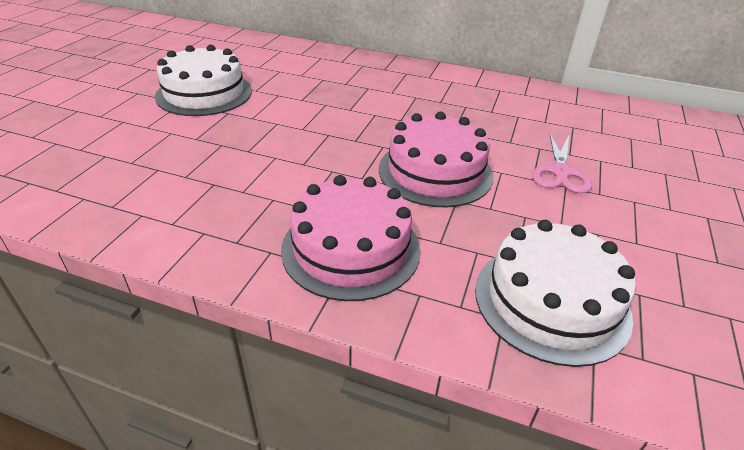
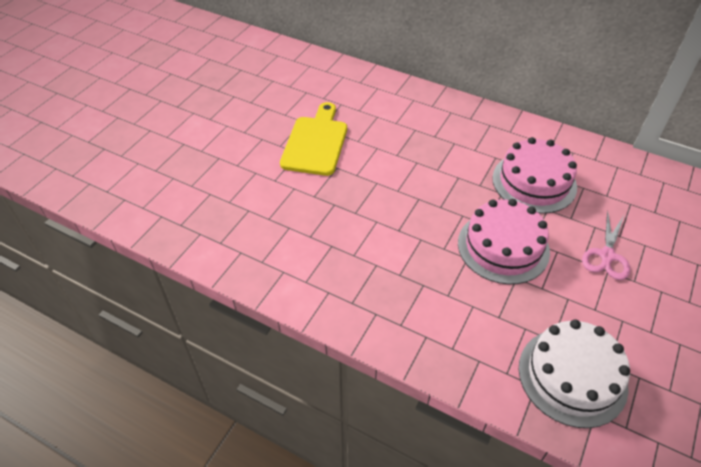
camera: 10 degrees right, 10 degrees up
(204, 93) = (316, 143): white cake -> yellow cutting board
(351, 248) = (433, 316): pink cake -> pink cake (534, 182)

